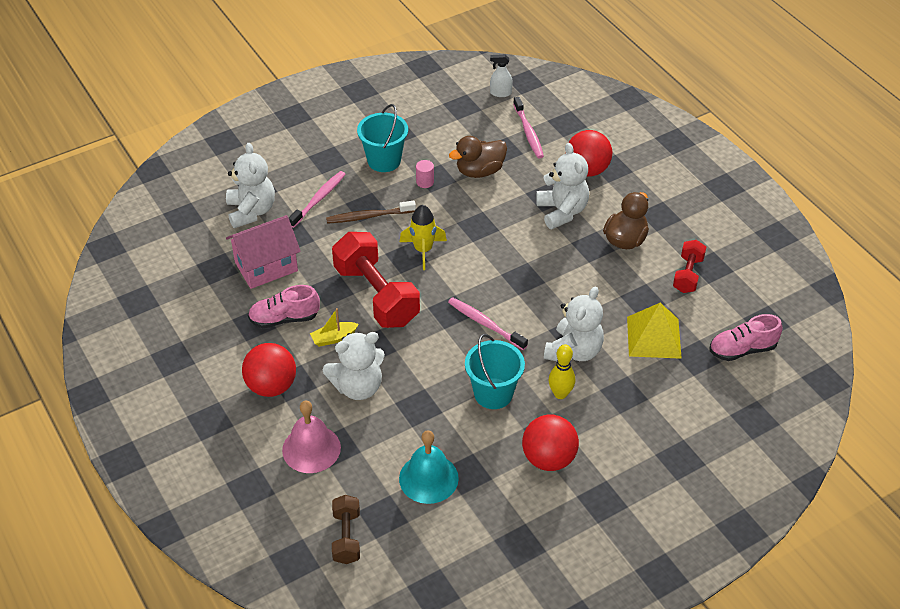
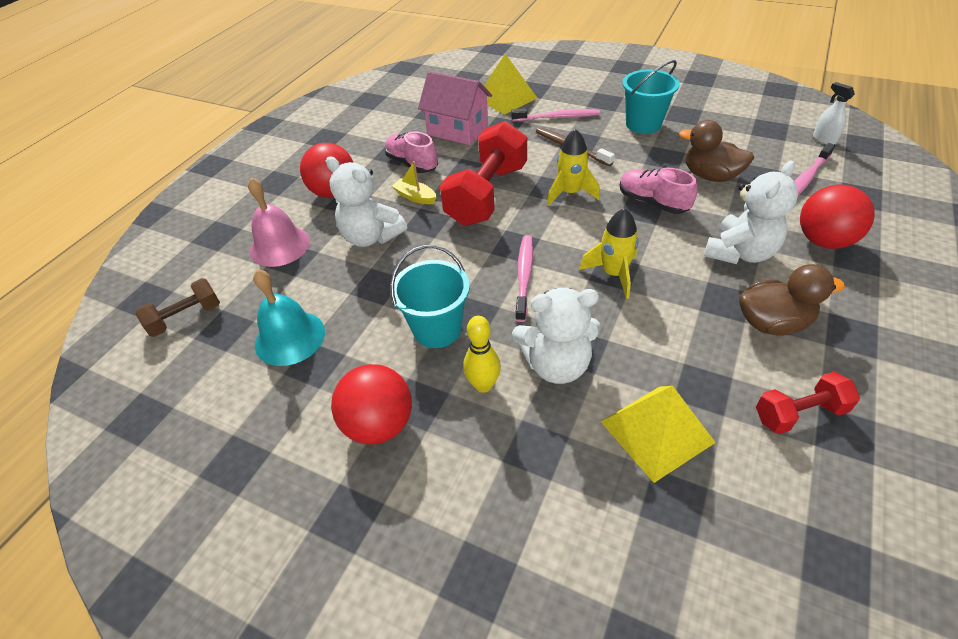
camera: 60 degrees right, 0 degrees up
(251, 211) = (506, 98): white teddy bear -> yellow pyramid
(425, 182) = (651, 154): pink cylinder -> none
(525, 280) = (613, 274): none -> yellow rocket
(742, 349) = (748, 556): pink shoe -> pink shoe (652, 202)

